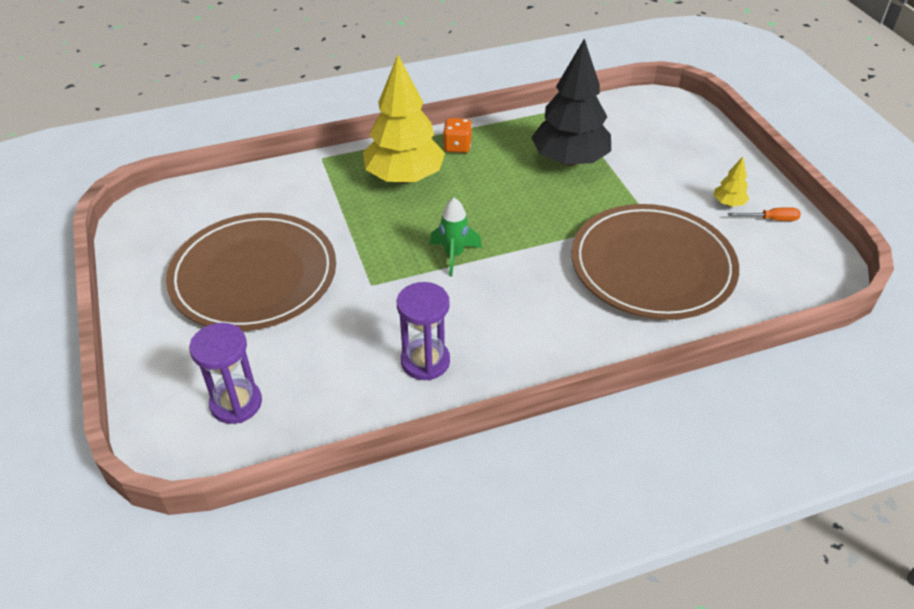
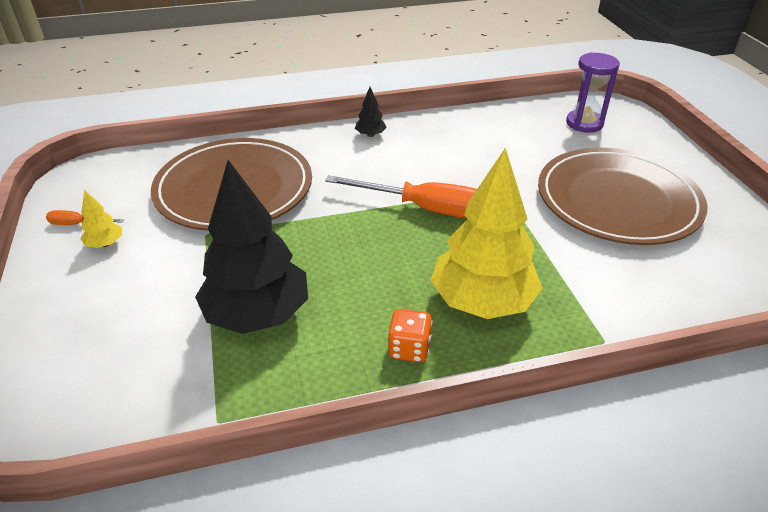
camera: 175 degrees left, 5 degrees down
(425, 361) = (450, 137): purple hourglass -> none
(454, 255) = (423, 208): green rocket -> orange screwdriver
(528, 359) = (370, 135): none -> black tree

